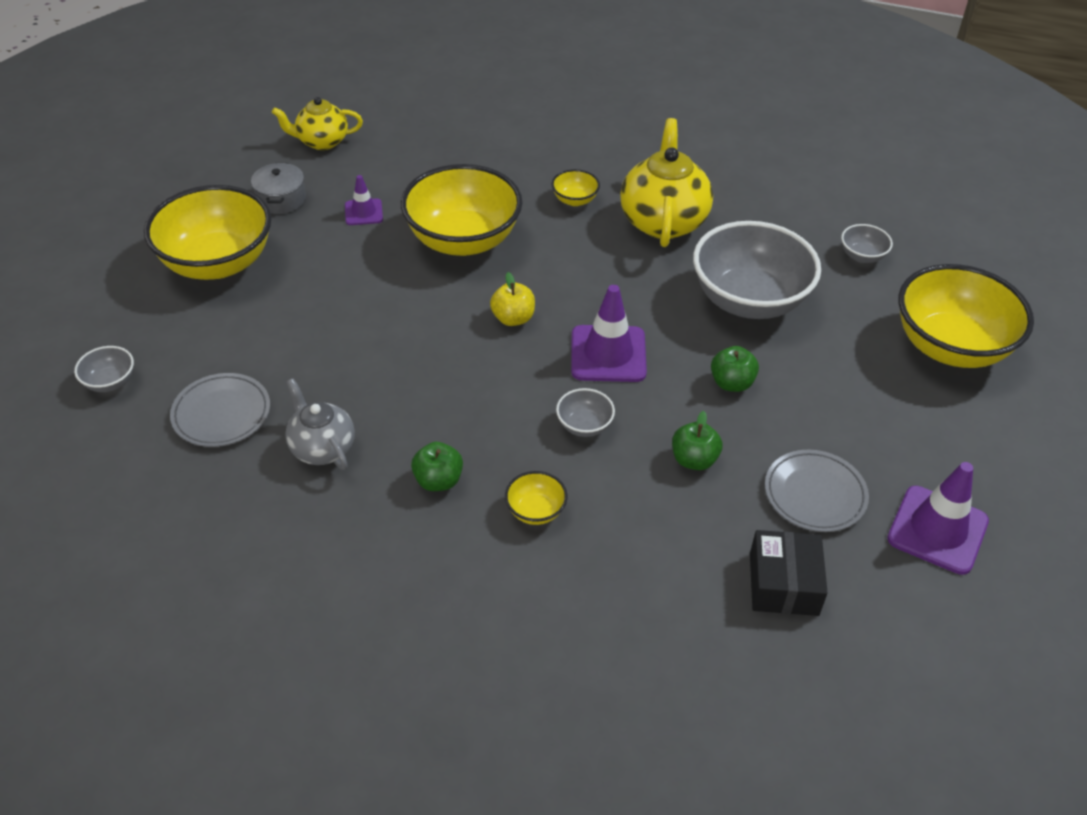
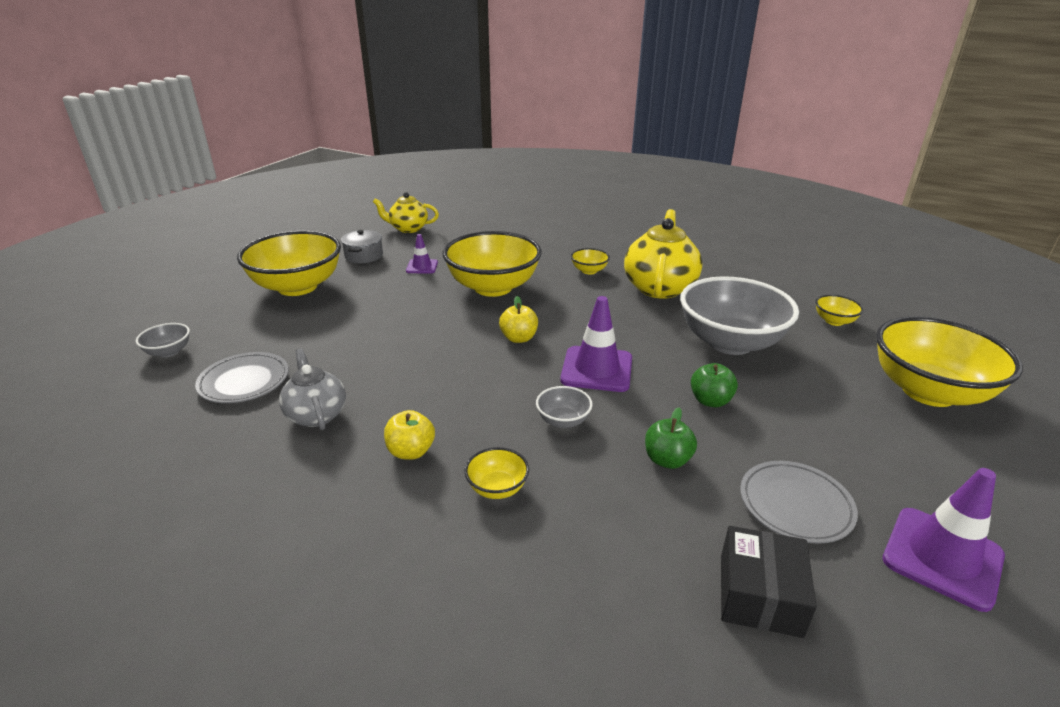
camera: 10 degrees right, 15 degrees down
(438, 480) = (411, 451): green apple -> yellow apple
(862, 256) = (834, 321): grey bowl -> yellow bowl

